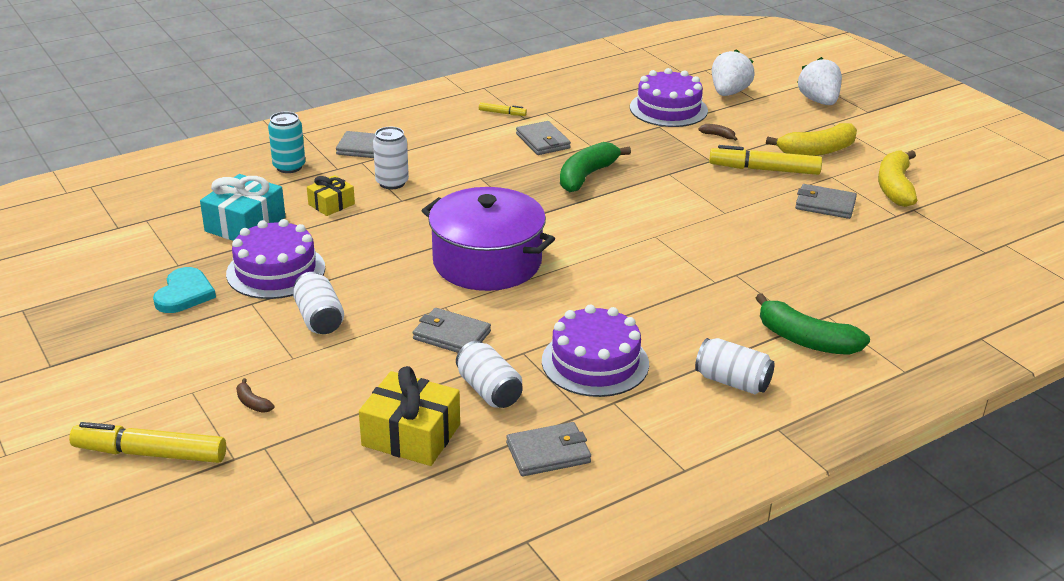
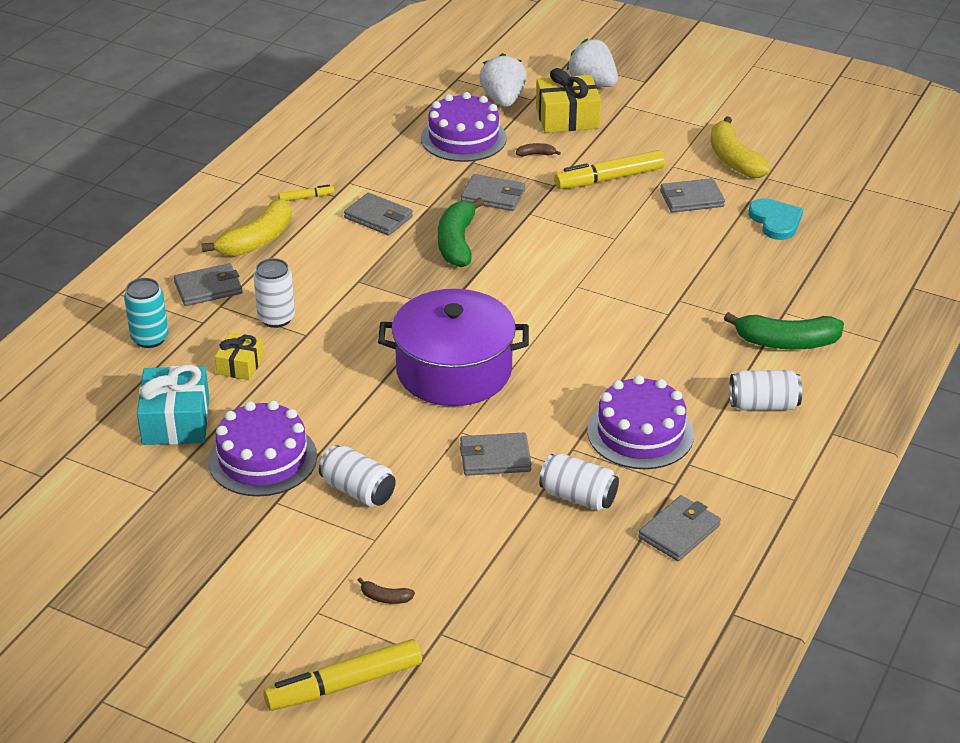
camera: 30 degrees left, 5 degrees up
(184, 294) = (198, 519): turquoise heart -> turquoise heart (775, 221)
(411, 435) = (554, 565): yellow gift -> yellow gift (567, 118)
(651, 153) = (493, 196): none -> grey wallet
(817, 151) = (637, 142): yellow banana -> yellow banana (257, 240)

